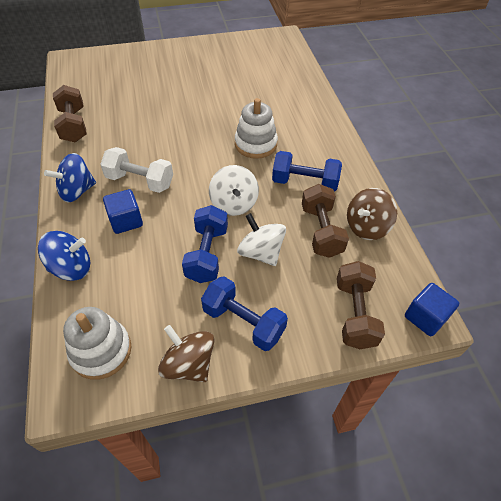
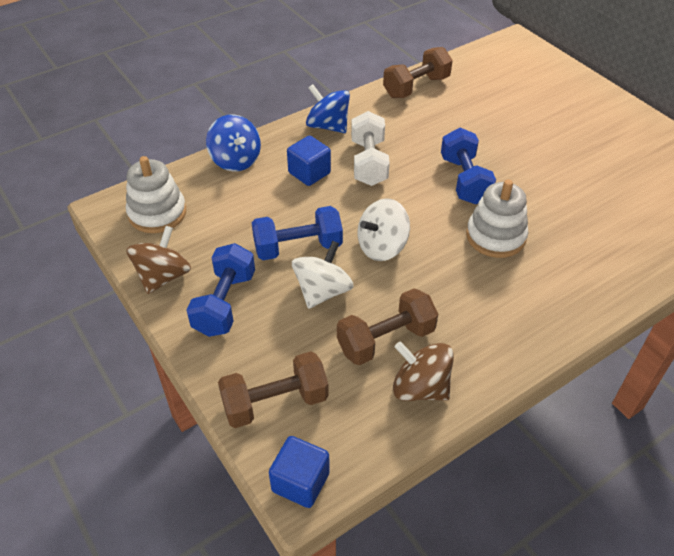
camera: 70 degrees right, 5 degrees down
(304, 182) = (459, 303): blue dumbbell -> blue dumbbell (464, 180)

